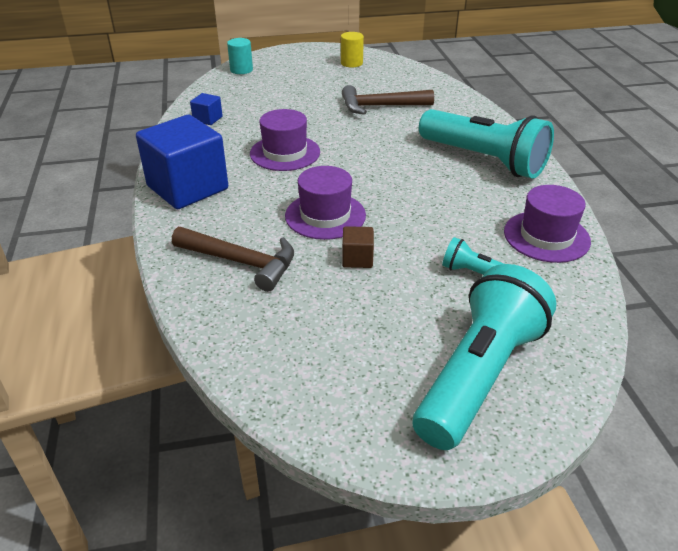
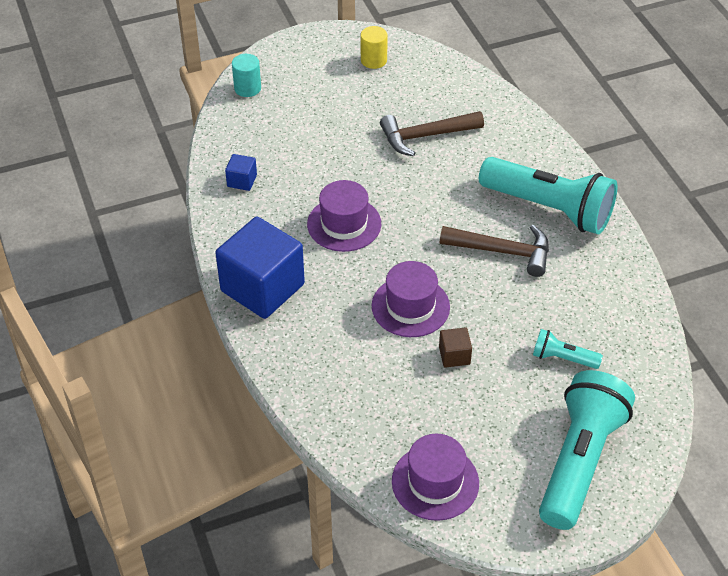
camera: 10 degrees left, 10 degrees up
(242, 262) = (351, 374): brown hammer -> brown hammer (503, 251)
(546, 236) = (619, 305): purple hat -> purple hat (435, 482)

